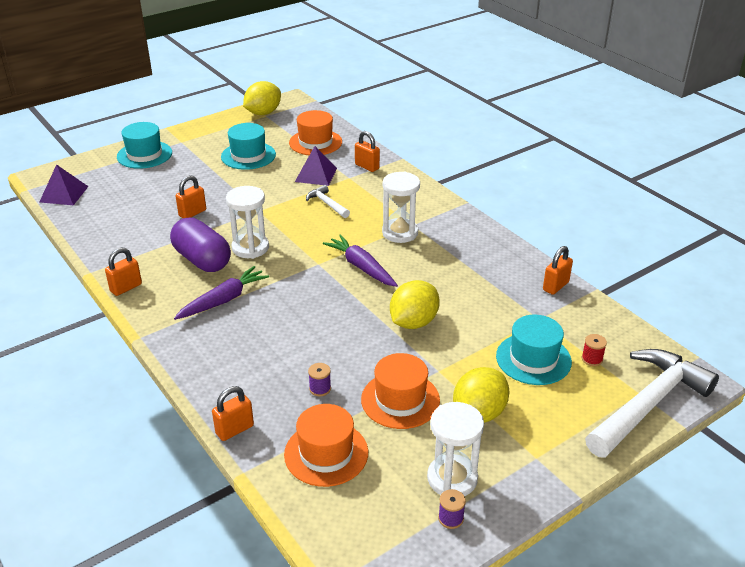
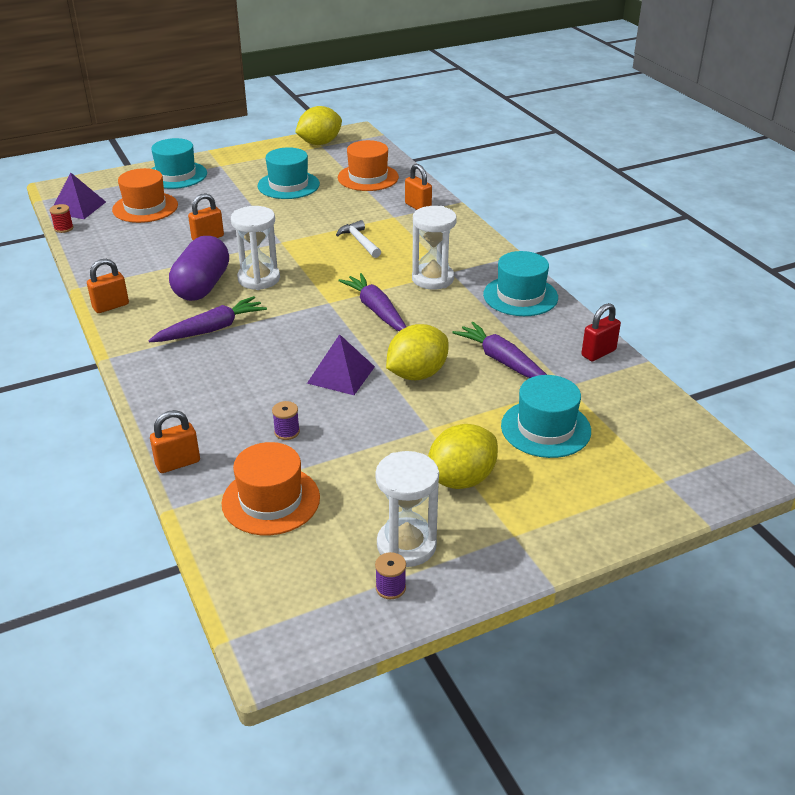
camera: 10 degrees right, 0 degrees up
(202, 260) = (202, 286): purple capsule -> purple capsule turned 45 degrees clockwise
(316, 174) = (357, 210): purple pyramid -> purple pyramid (341, 374)
(400, 400) = (374, 454): orange hat -> orange hat (145, 207)
(477, 241) = (520, 296): none -> turquoise hat
(481, 303) = (503, 362): none -> purple carrot
(555, 286) = (598, 353): orange padlock -> red padlock
(592, 359) = (617, 436): red spool -> red spool (63, 228)
(648, 404) = (670, 494): white hammer -> none

